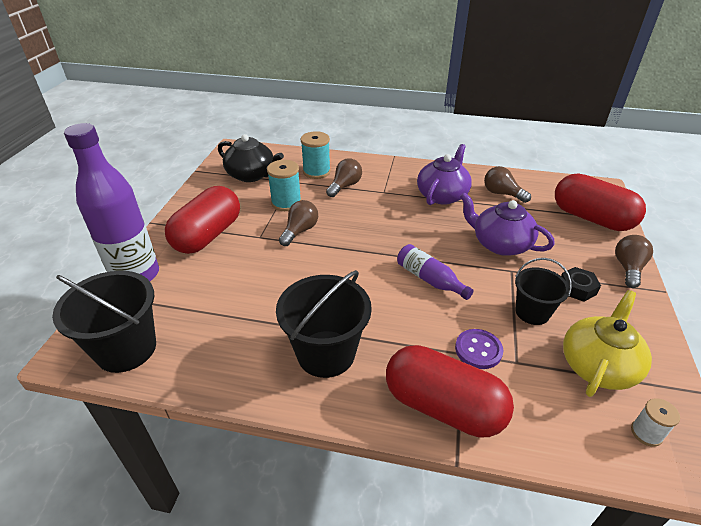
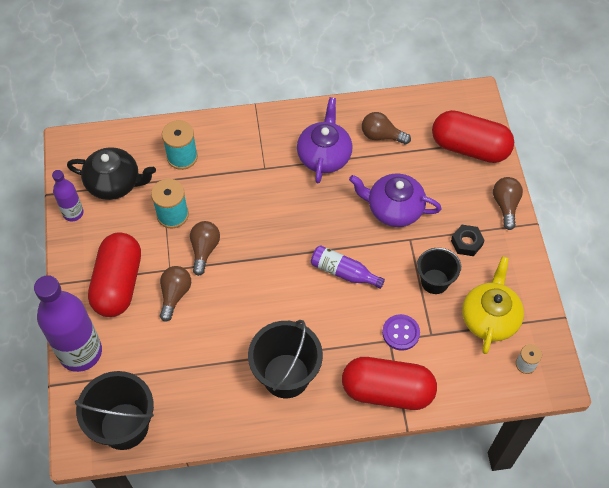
camera: 20 degrees left, 20 degrees up
(206, 184) = (73, 213): none -> purple bottle
(345, 186) = (221, 171): brown light bulb -> brown light bulb (175, 295)

